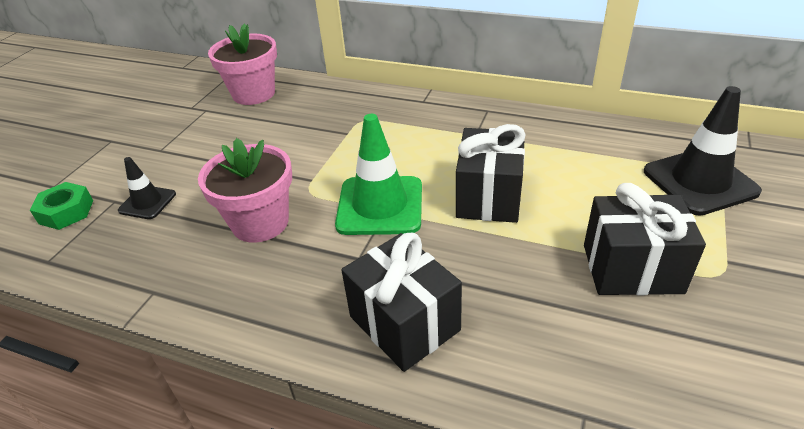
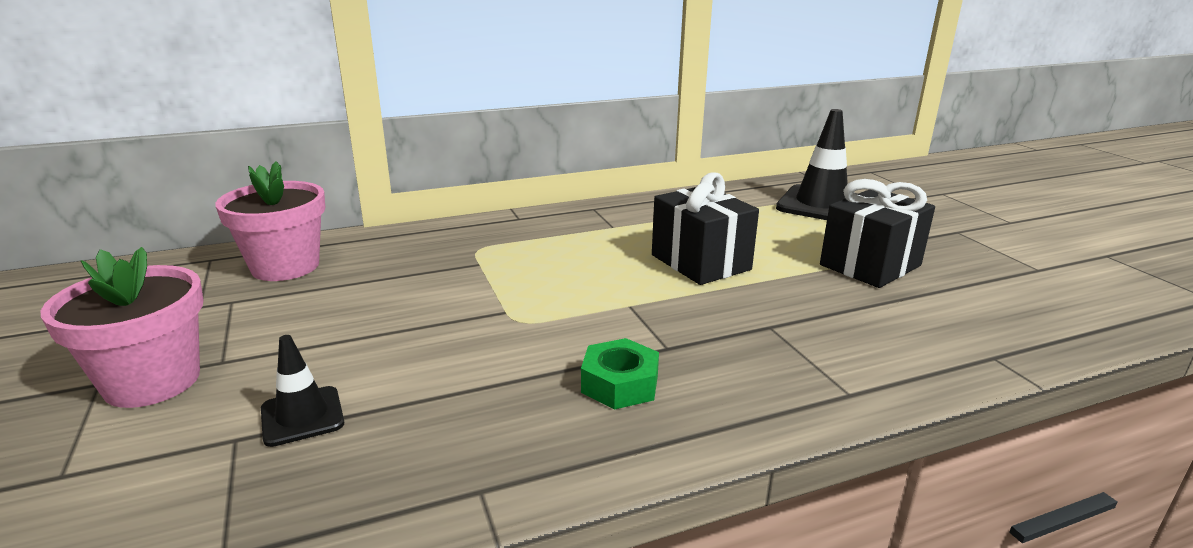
camera: 45 degrees left, 15 degrees down
(66, 212) = (155, 488): green nut -> green nut (620, 384)
(260, 222) = (509, 367): pink flower pot -> pink flower pot (152, 381)
(380, 206) = (617, 303): green traffic cone -> none
(404, 323) = (790, 371): black gift -> none

